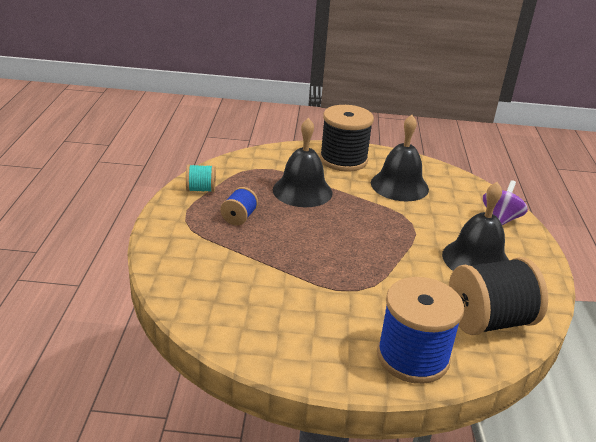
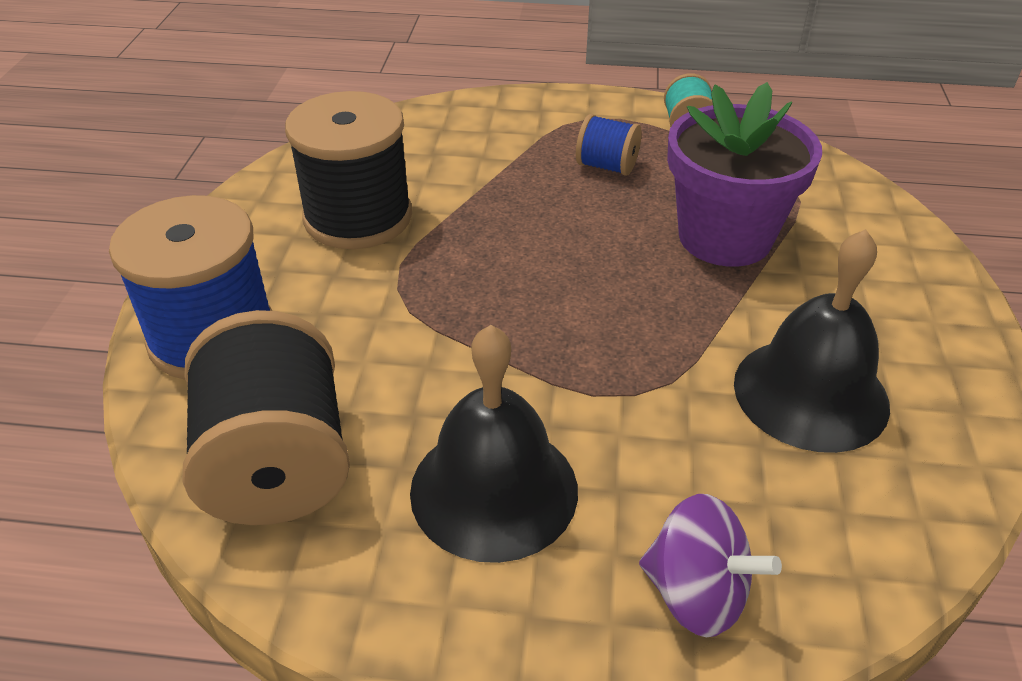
camera: 95 degrees right, 10 degrees up
(302, 191) = (725, 237): black bell -> purple flower pot
(343, 160) = (898, 304): black spool -> black spool (358, 217)

